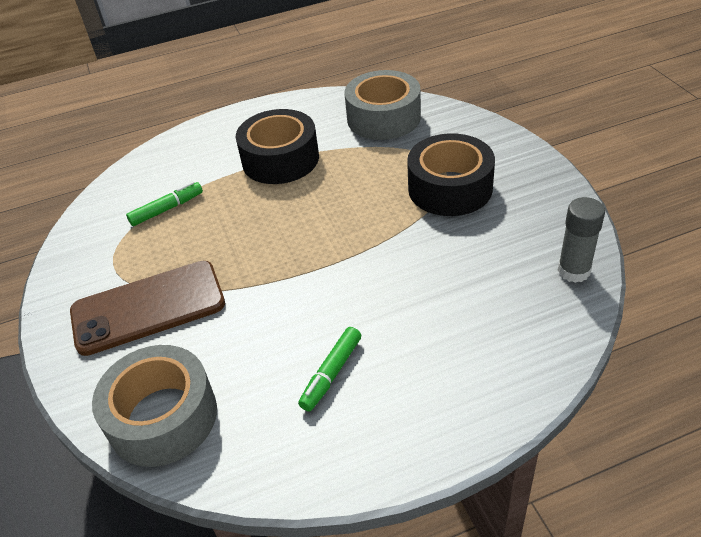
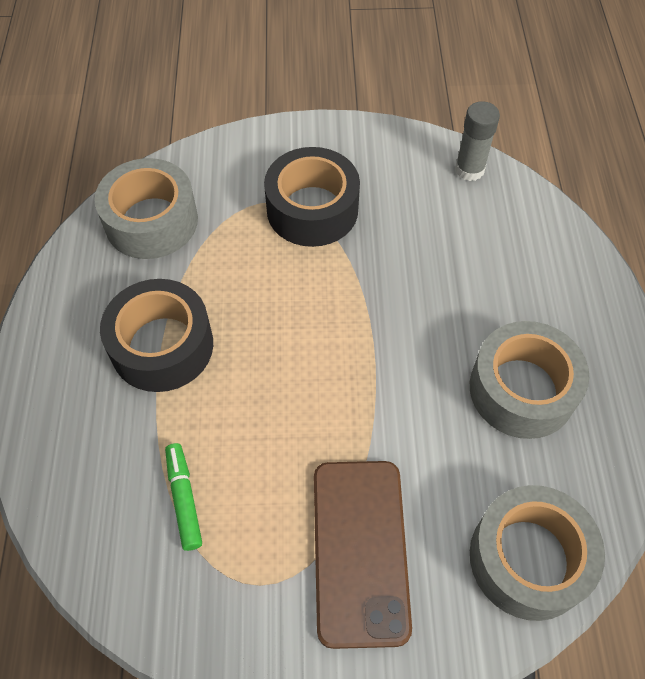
camera: 75 degrees left, 15 degrees up
(331, 373) = (522, 389): green marker -> grey tape

